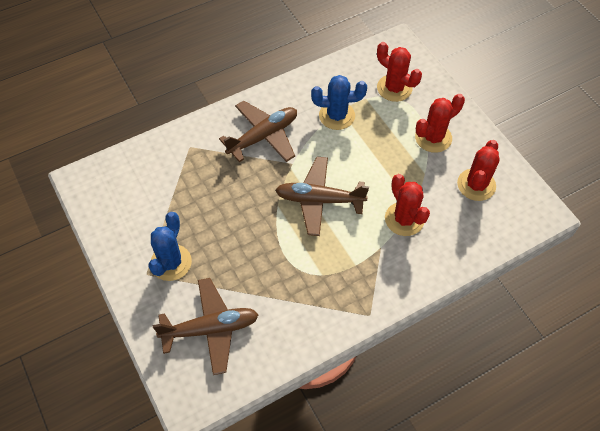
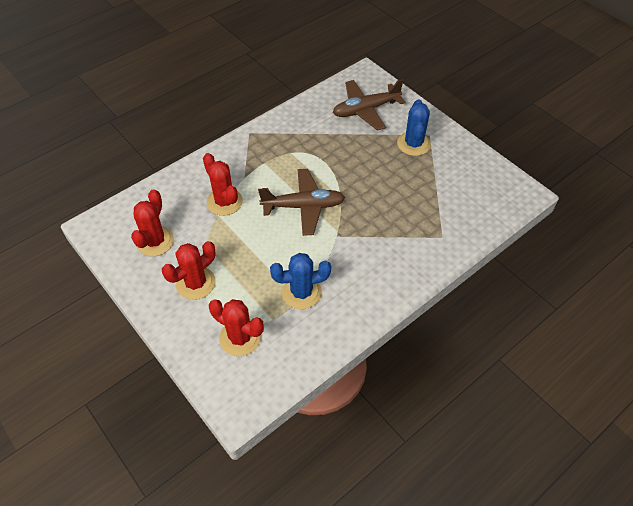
camera: 170 degrees right, 5 degrees down
(263, 137) = (373, 257): brown plane -> none

